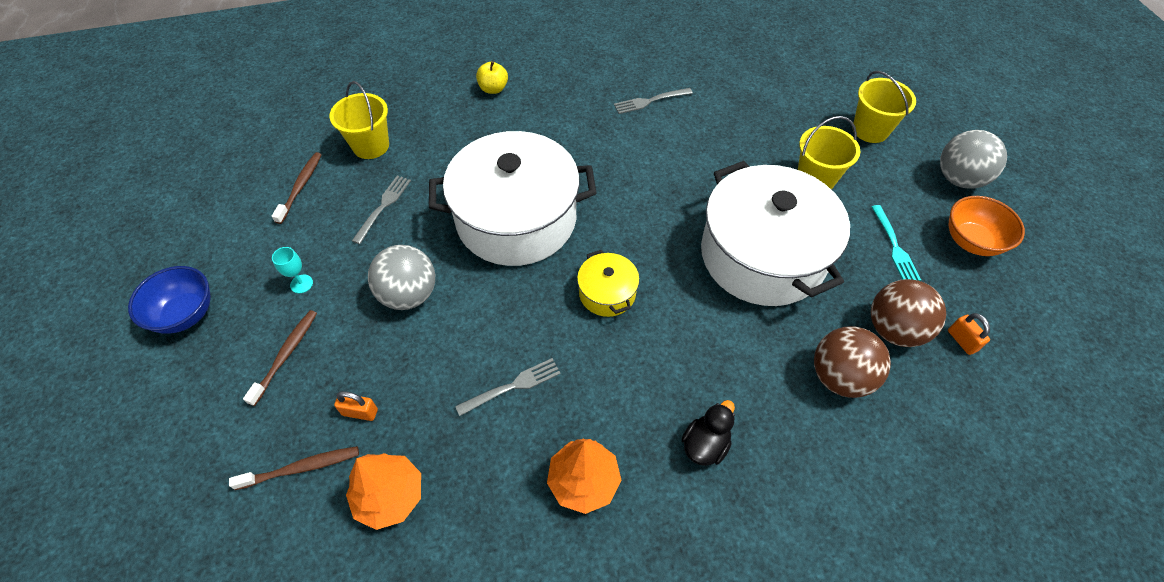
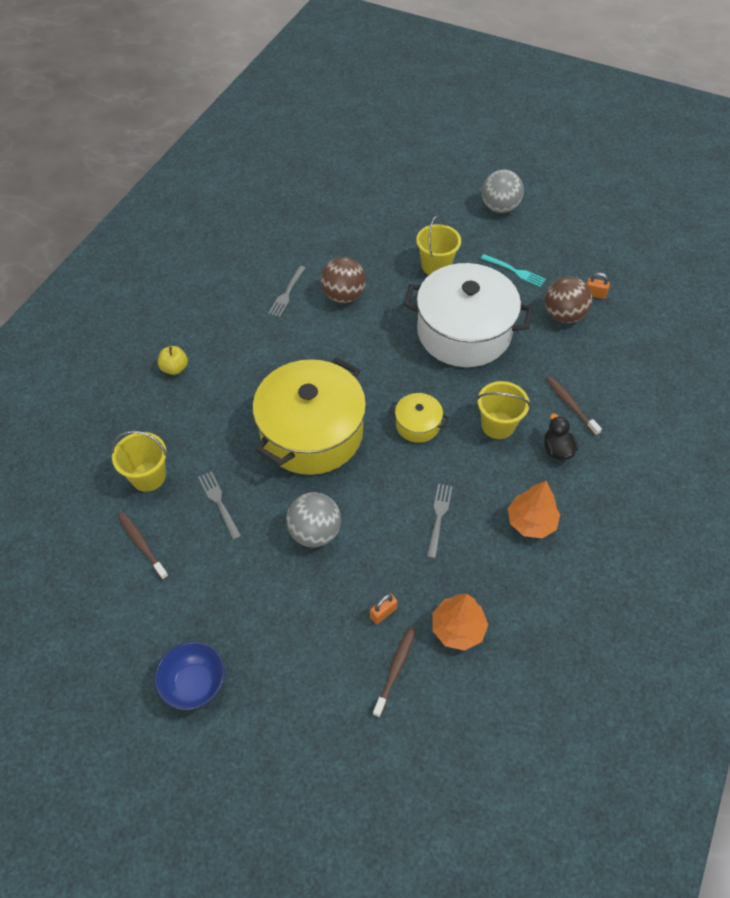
camera: 50 degrees left, 0 degrees up
(286, 355) = (296, 634): brown toothbrush -> brown toothbrush (571, 405)
(301, 284) = (240, 593): turquoise goblet -> none
(516, 219) = (311, 433): white pot -> yellow pot
(839, 377) = (569, 360): brown ball -> brown ball (343, 296)
(870, 130) = (427, 213): yellow bucket -> yellow bucket (498, 425)
(971, 241) = (542, 238): orange bowl -> none

